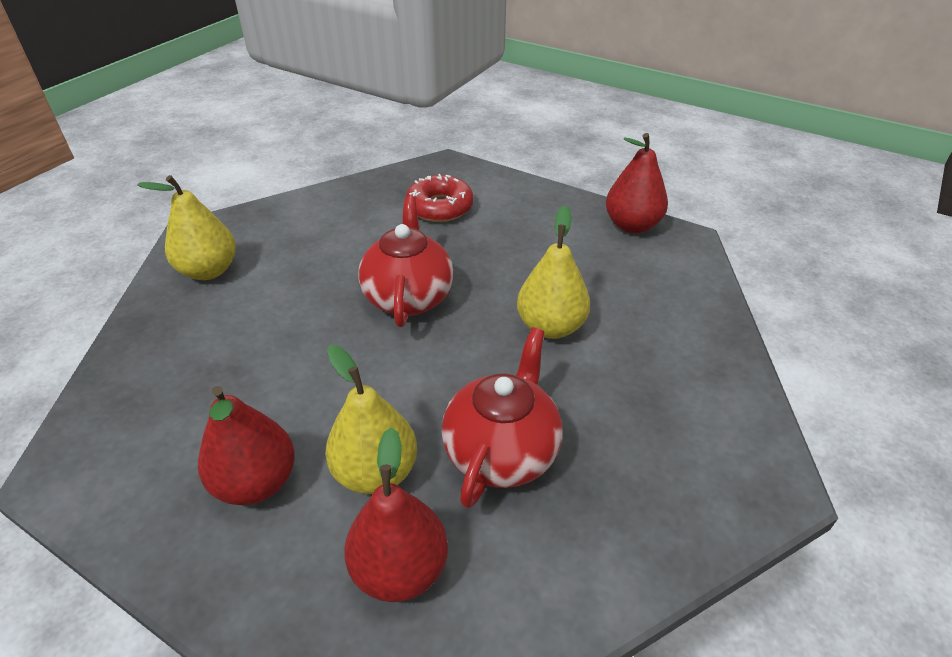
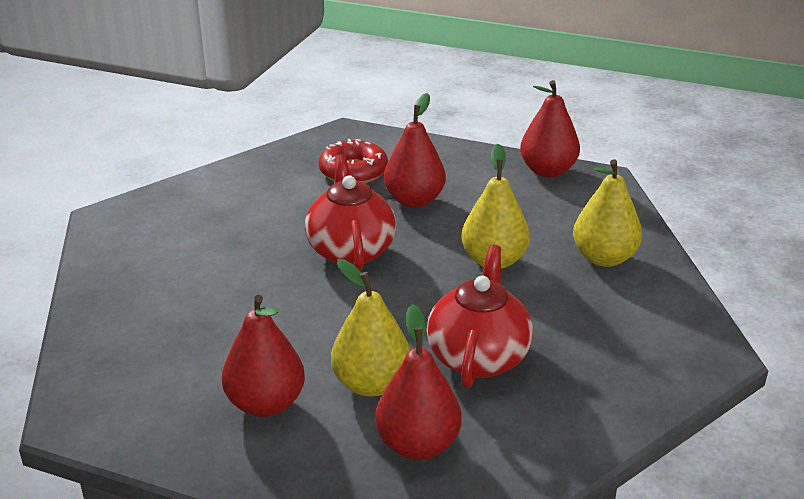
camera: 10 degrees left, 10 degrees down
(209, 271) = (138, 248): yellow pear -> yellow pear (604, 258)
(489, 245) = (414, 200): none -> red pear

